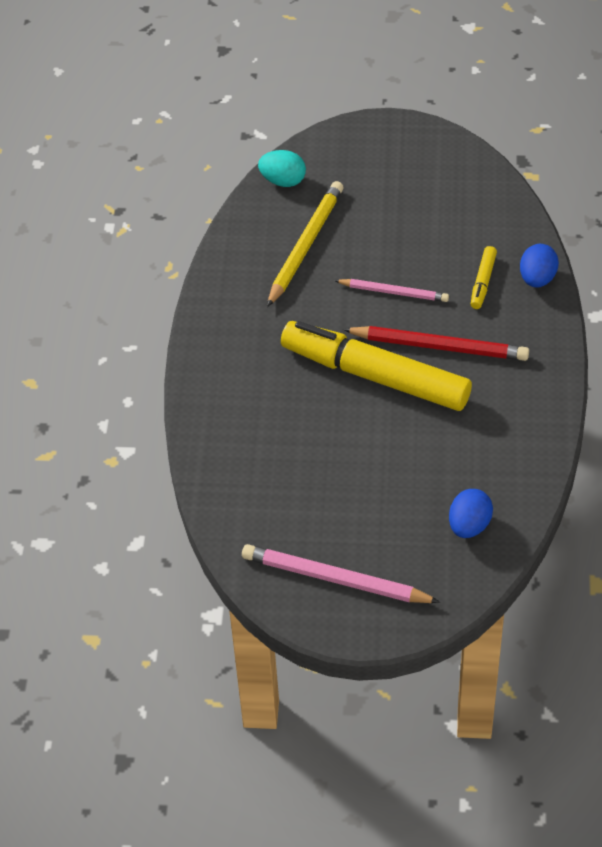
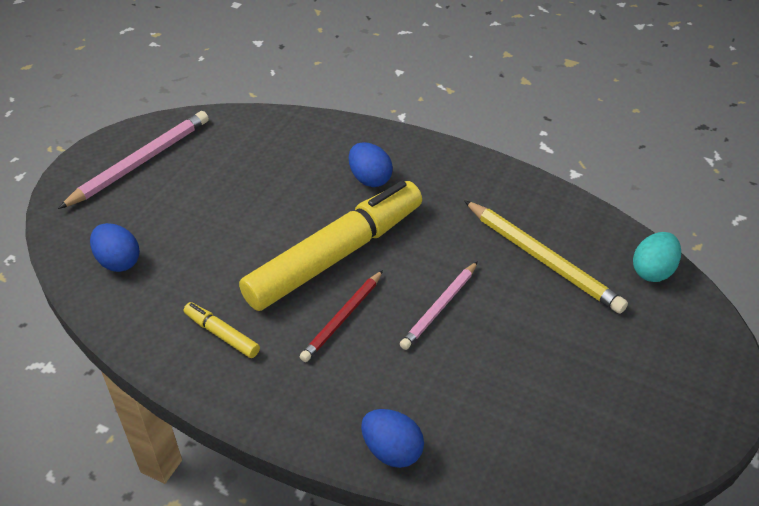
camera: 110 degrees right, 5 degrees down
(265, 387) = (370, 179): none -> blue egg
(439, 346) = (342, 318): red pencil -> red pencil, size x0.64
(483, 282) = (414, 393): yellow marker -> yellow marker (222, 334)

